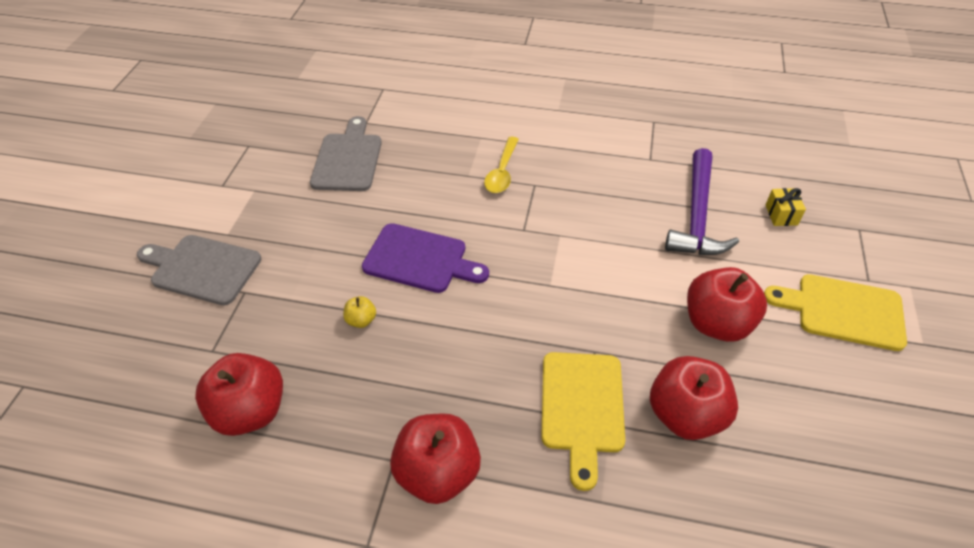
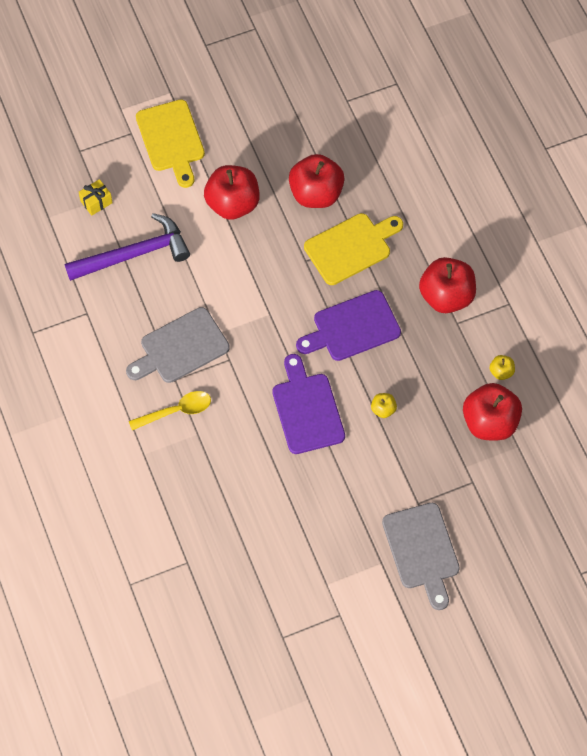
camera: 125 degrees left, 15 degrees up
(292, 467) = (501, 372): none -> yellow apple
(348, 159) = (242, 540): grey cutting board -> grey cutting board (180, 347)
(476, 347) = (352, 327): none -> purple cutting board

